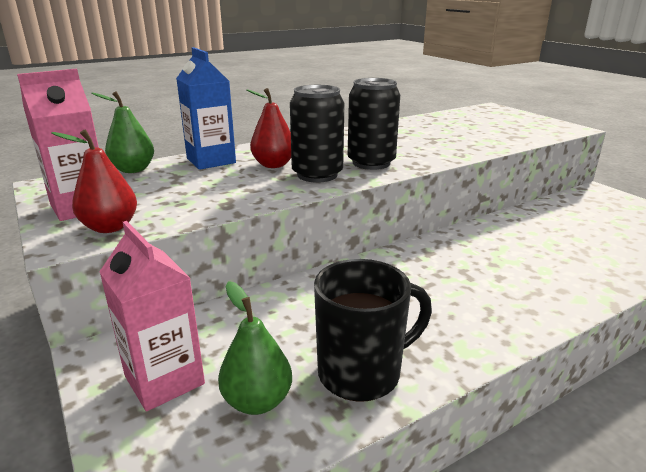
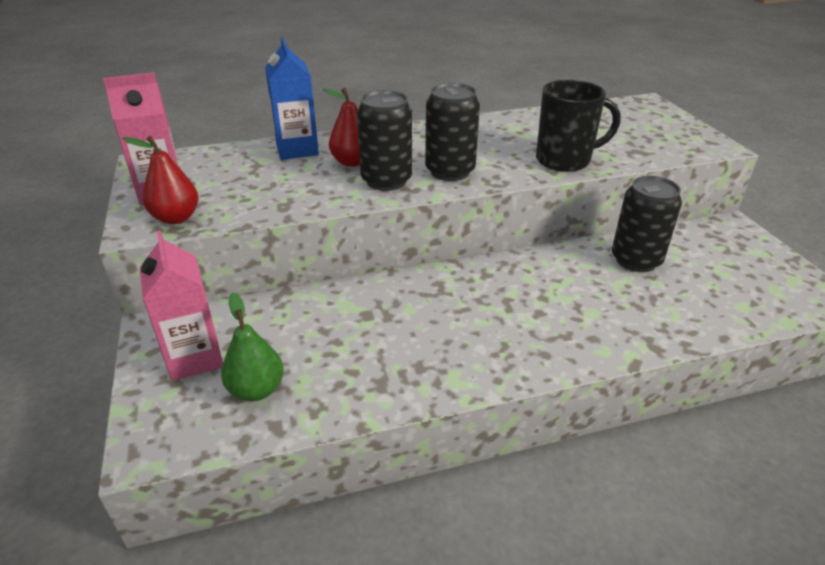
camera: 15 degrees right, 10 degrees up
(133, 170) = (223, 152): green pear -> none
(362, 373) = (352, 383): black mug -> black mug (565, 160)
(547, 224) = (636, 260): none -> black can

